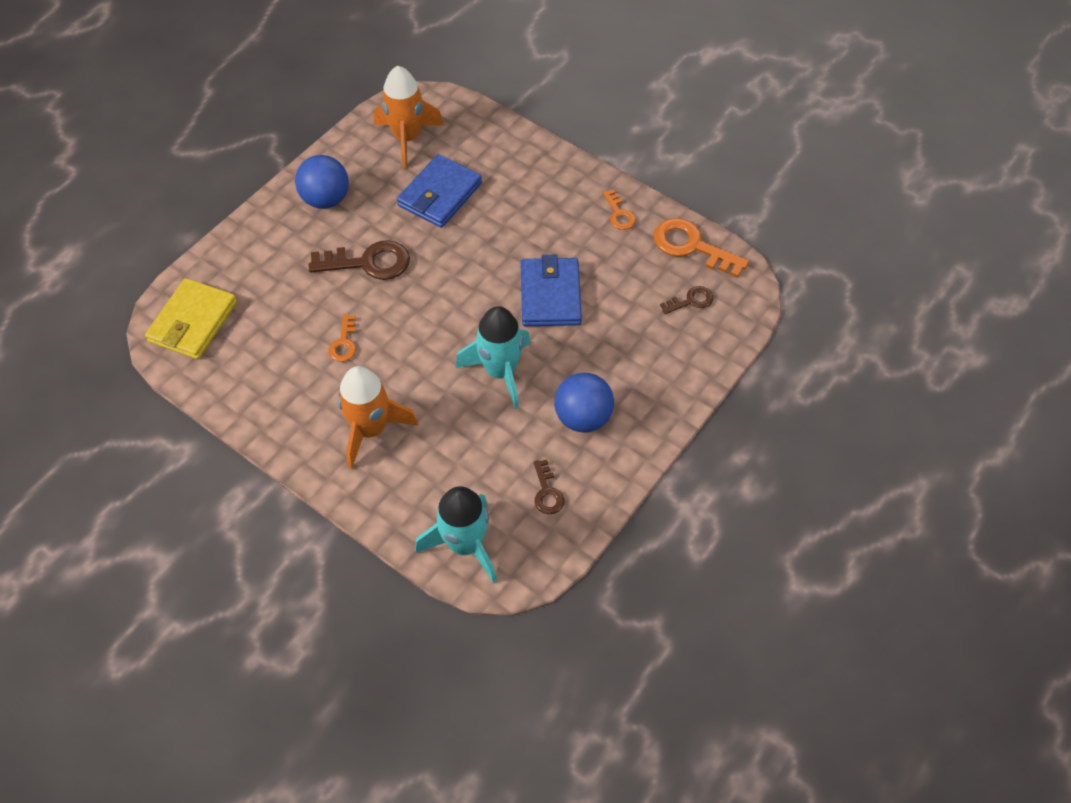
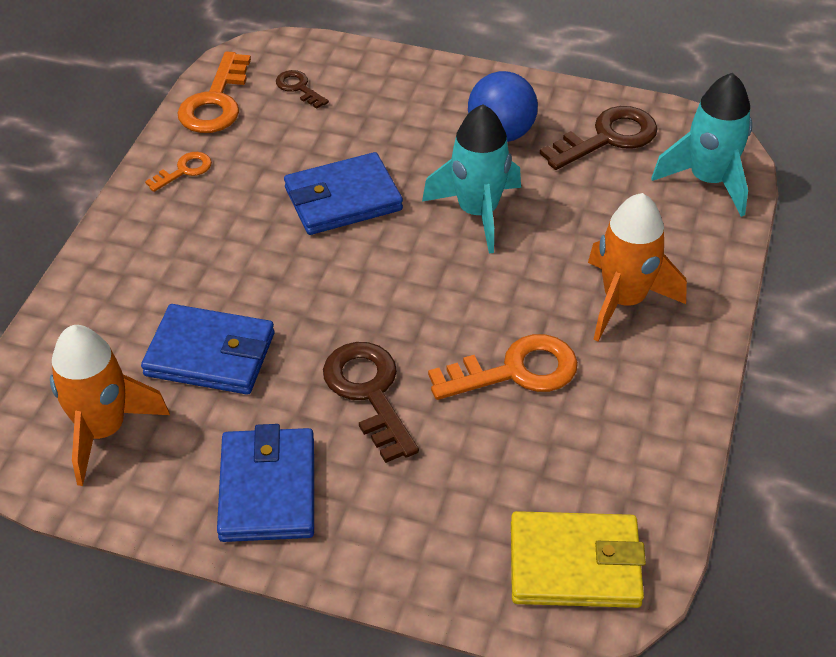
camera: 110 degrees left, 10 degrees down
(326, 199) = (267, 489): blue ball -> blue wallet
(344, 343) = (515, 371): orange key -> orange key, size x1.85
(547, 492) = (608, 138): brown key -> brown key, size x1.85

